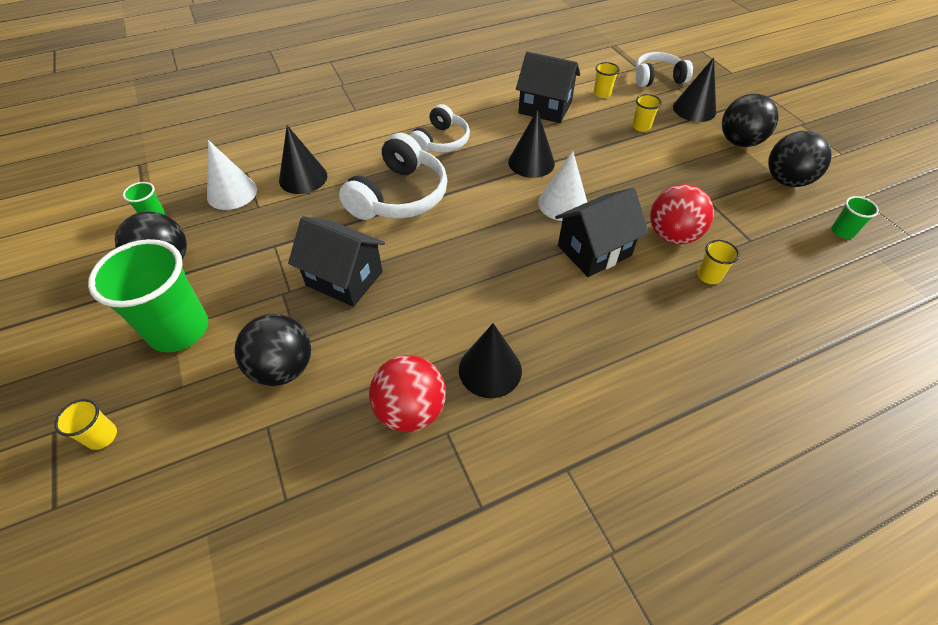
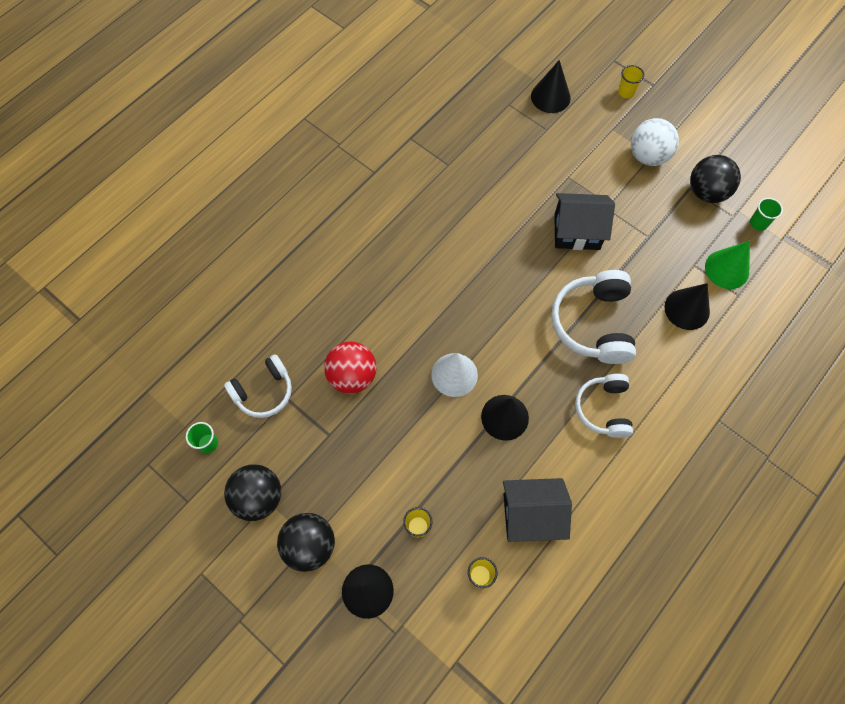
camera: 155 degrees right, 15 degrees up
(179, 330) = (648, 156): green cup -> white ball
(232, 193) = (727, 269): white cone -> green cone
(283, 368) = (565, 160): black ball -> none
(411, 410) = (474, 167): red ball -> none
(490, 370) = (442, 208): black cone -> black cone (550, 97)
(594, 251) = (410, 332): black house -> none
(657, 78) = (424, 644): white headphones -> white headphones (264, 392)
(709, 276) = (316, 344): yellow cup -> none

